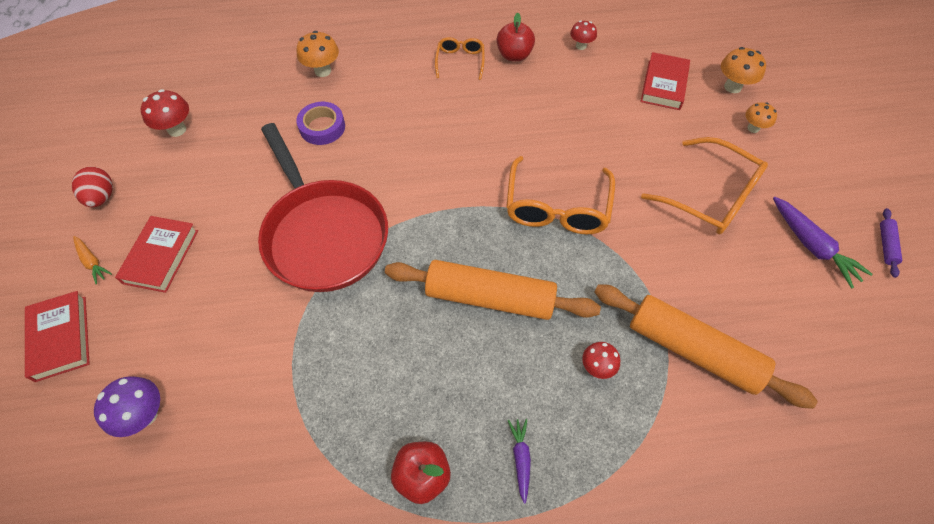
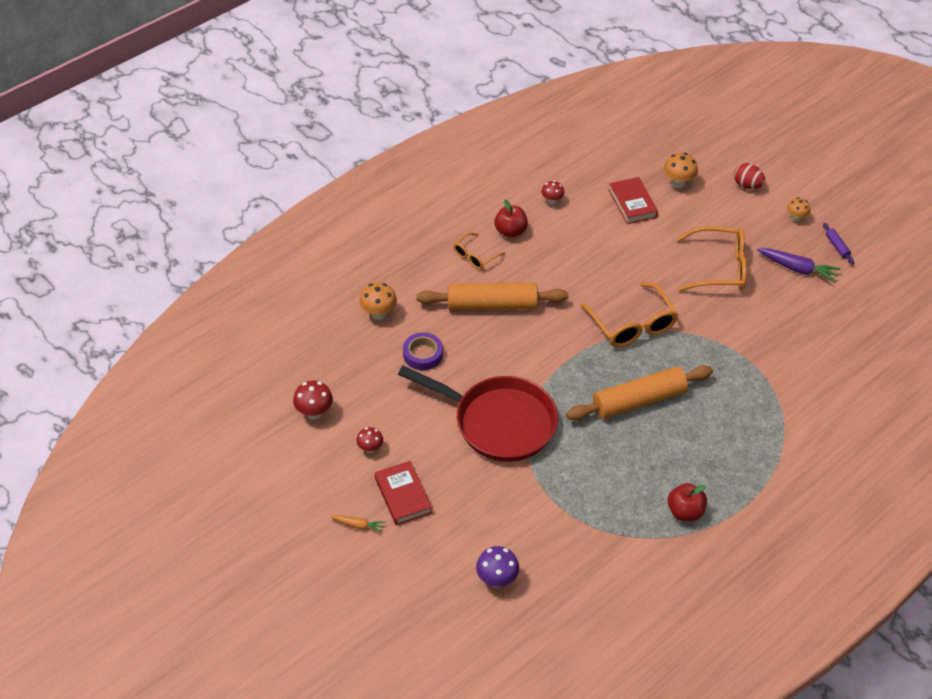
camera: 35 degrees left, 10 degrees down
(61, 338) = (392, 576): red book -> none
(102, 197) = (313, 485): red egg -> red egg (747, 185)
(460, 62) = (475, 256): orange glasses -> orange glasses turned 105 degrees counterclockwise
(520, 458) = (729, 473): purple carrot -> none
(597, 367) = (731, 404): red mushroom -> red mushroom (370, 448)
(692, 350) = (775, 365): orange rolling pin -> orange rolling pin (492, 305)
(753, 128) = (712, 207): orange mushroom -> orange mushroom (796, 218)

